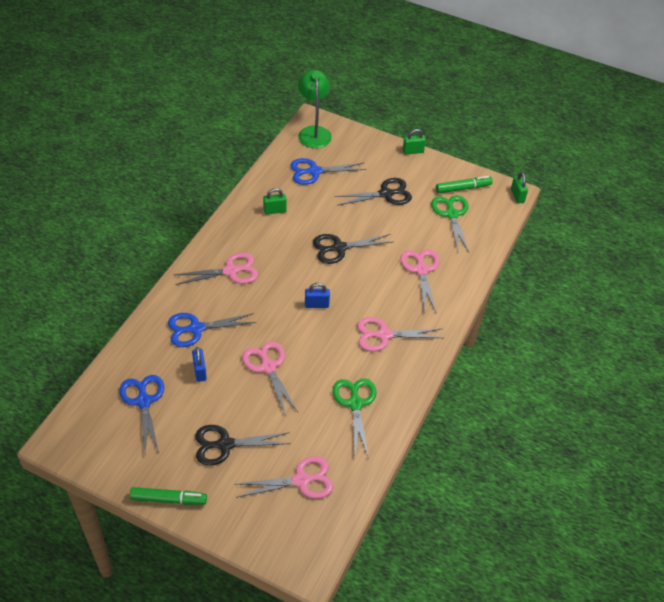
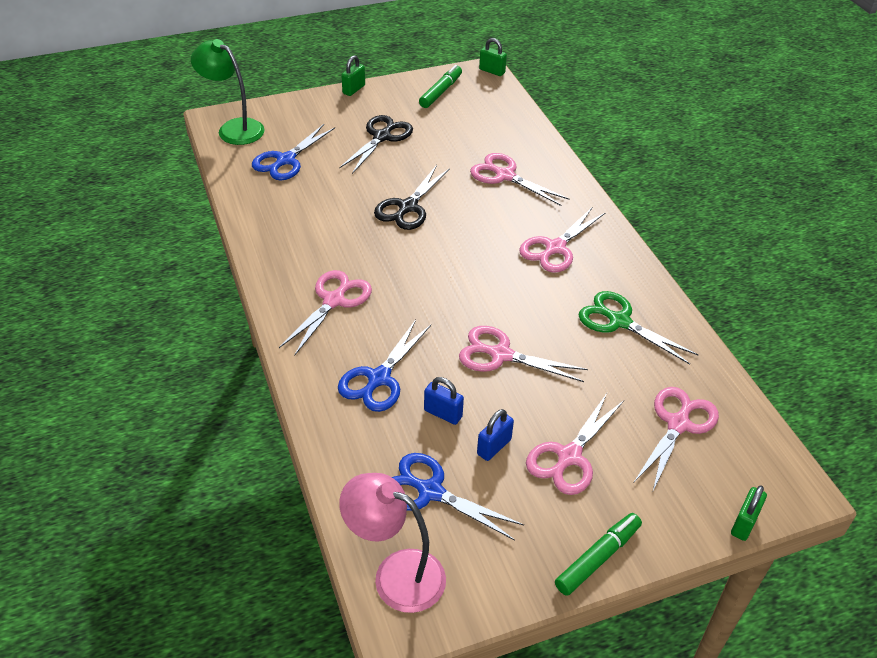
camera: 45 degrees left, 5 degrees down
(82, 422) = (396, 574): none -> pink lamp
(225, 445) = (569, 457): black scissors -> pink scissors
(274, 210) = (297, 218): green padlock -> green padlock (744, 523)
(316, 304) = (461, 268): blue padlock -> blue padlock (494, 447)
(451, 214) = (462, 117): green scissors -> none

